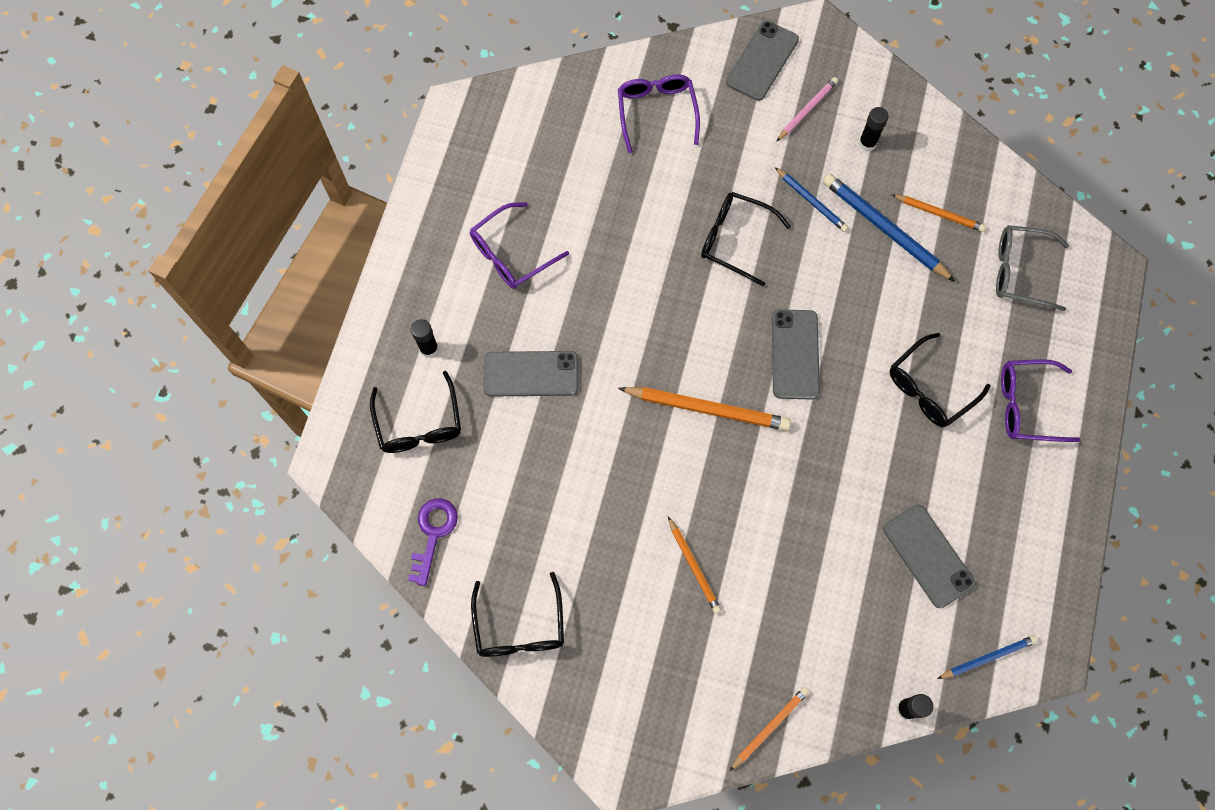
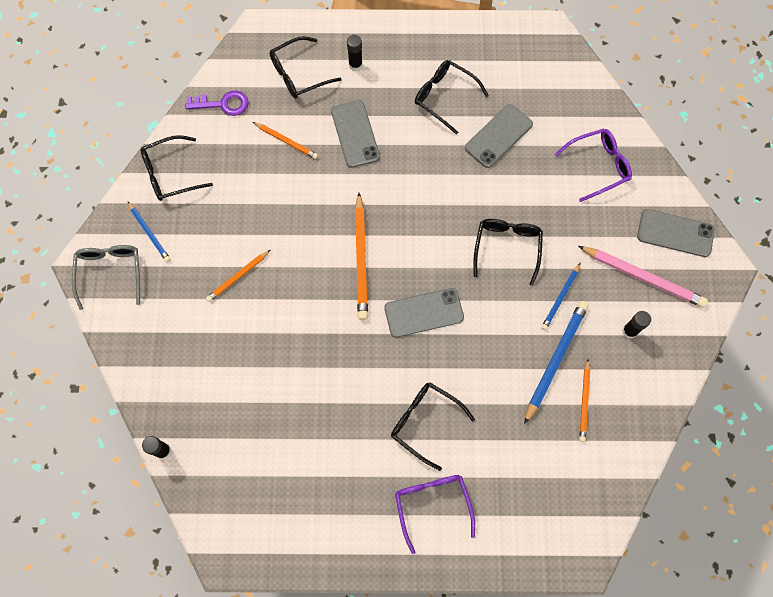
camera: 75 degrees right, 0 degrees up
(511, 254) = (444, 97): purple glasses -> black glasses
(770, 727) = (132, 355): orange pencil -> orange pencil (286, 141)
(807, 110) = (643, 277): pink pencil -> pink pencil, size x1.69
(928, 556) = (285, 446): grey phone -> grey phone (498, 136)
(988, 657) = (214, 507): blue pencil -> blue pencil (149, 233)
(1019, 271) = (553, 479): grey glasses -> grey glasses (110, 272)

